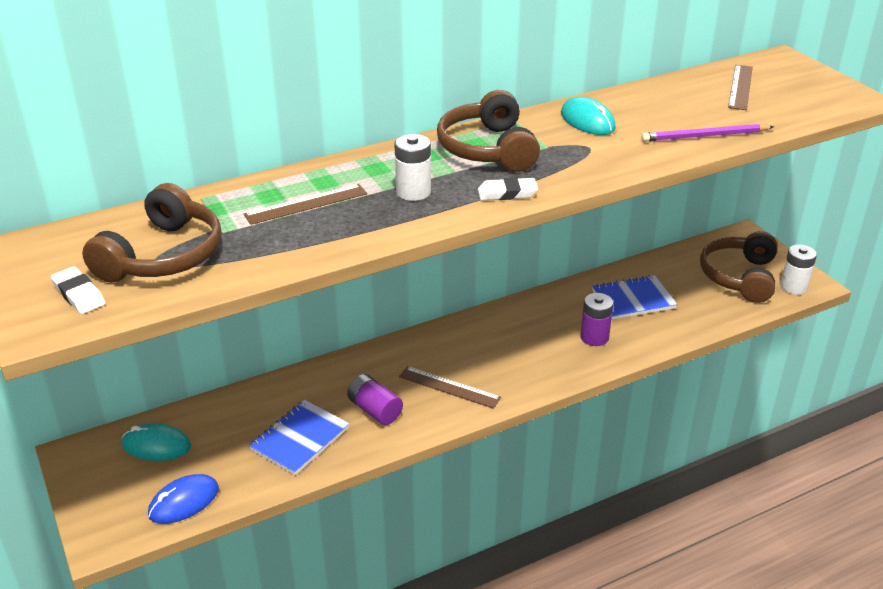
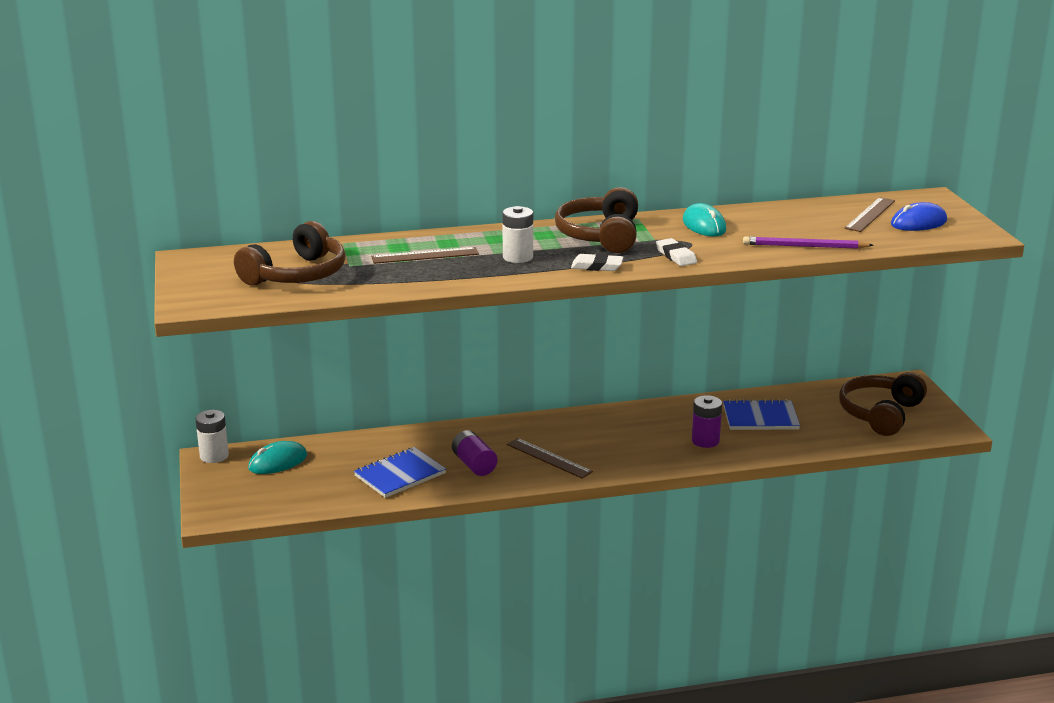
camera: 15 degrees right, 10 degrees down
(79, 294) = (225, 290): white eraser -> white eraser (676, 256)
(156, 446) = (278, 462): turquoise mouse -> turquoise mouse turned 60 degrees counterclockwise
(184, 502) = (286, 501): blue mouse -> blue mouse (918, 223)
(793, 287) = (932, 429): white battery -> white battery (214, 456)

